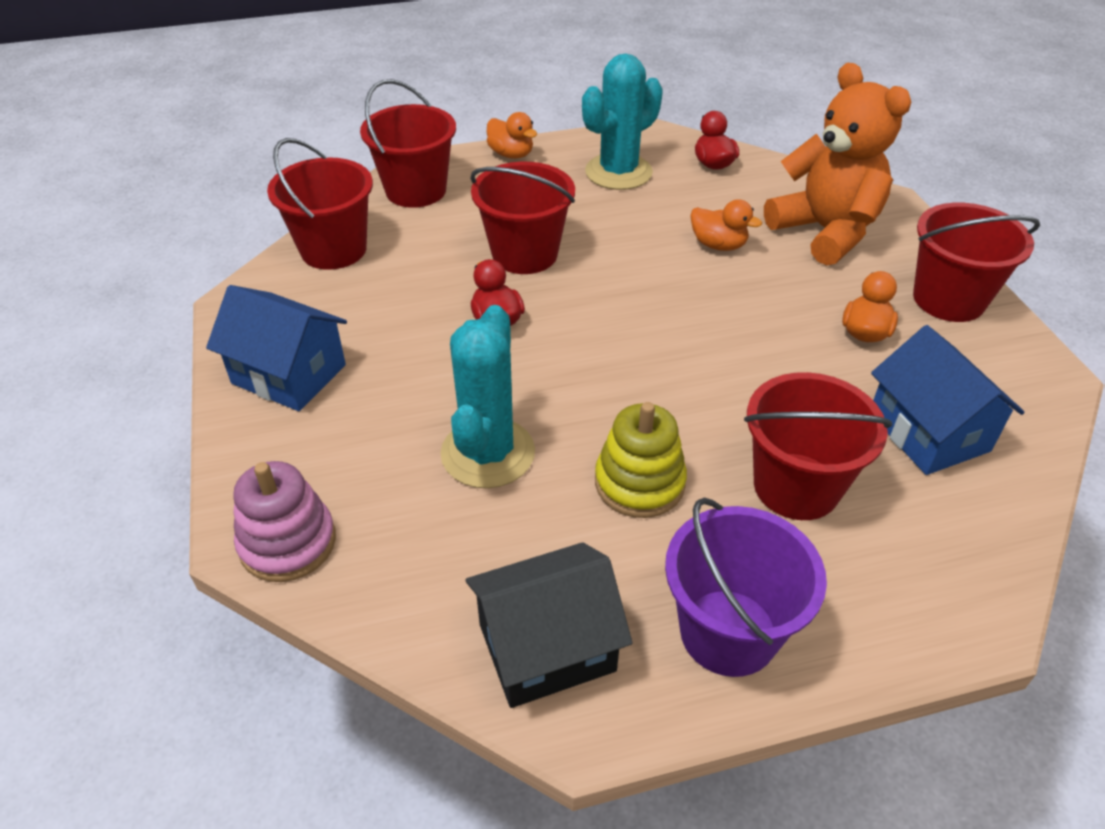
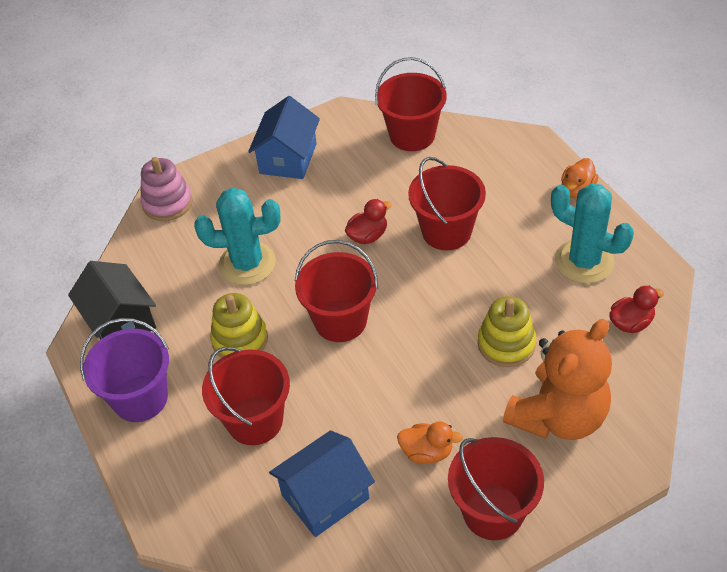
camera: 80 degrees right, 5 degrees up
(416, 190) = (500, 152): red bucket -> red bucket (340, 321)
(718, 245) = (506, 344): orange duck -> yellow stacking toy

